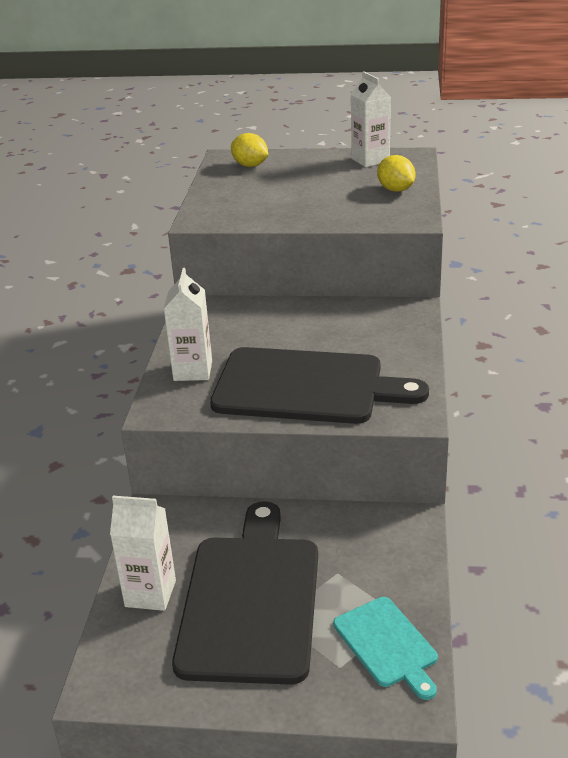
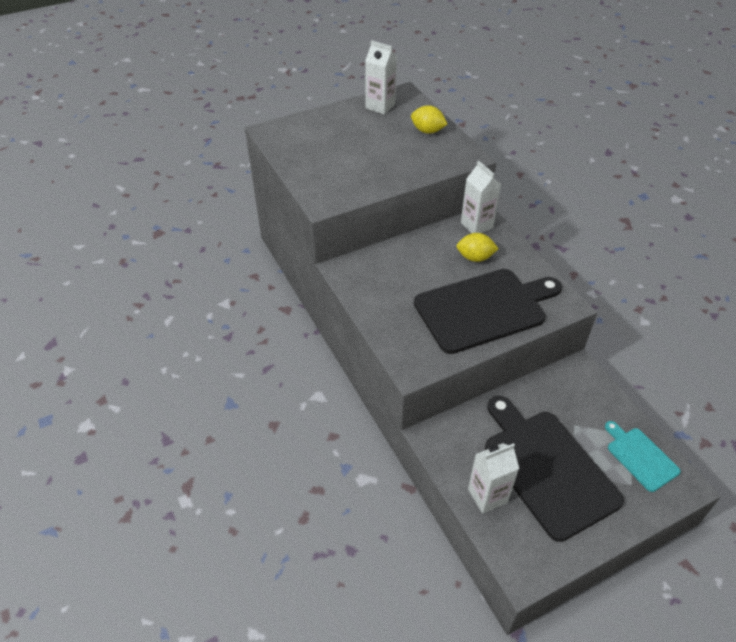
camera: 35 degrees left, 15 degrees up
(193, 371) = (399, 326): white carton -> white carton (476, 225)
(250, 165) = (299, 135): yellow lemon -> yellow lemon (475, 257)
(387, 644) = (640, 457): turquoise cutting board -> turquoise cutting board turned 150 degrees counterclockwise

